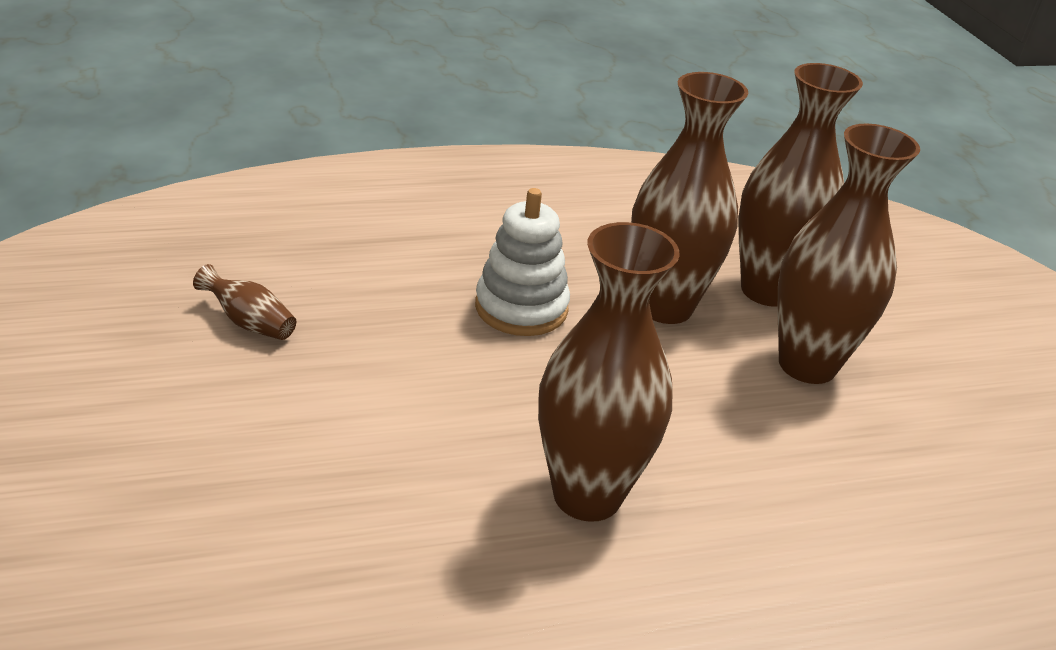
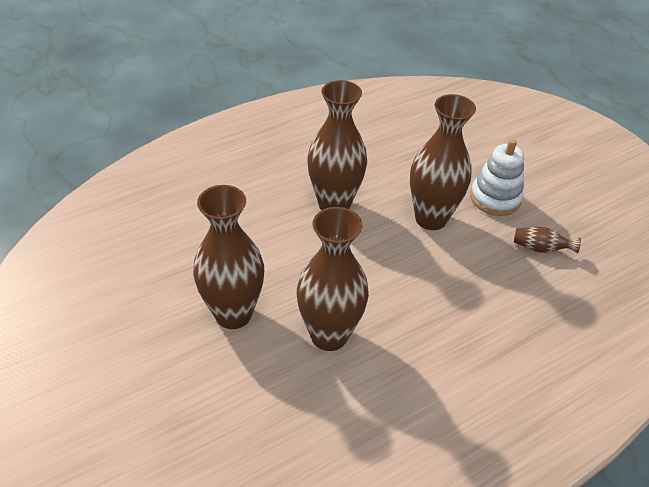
camera: 165 degrees right, 10 degrees up
(521, 308) = (414, 305): white stacking toy -> white stacking toy (495, 198)
(767, 290) = (262, 377): brown vase -> brown vase (430, 219)

